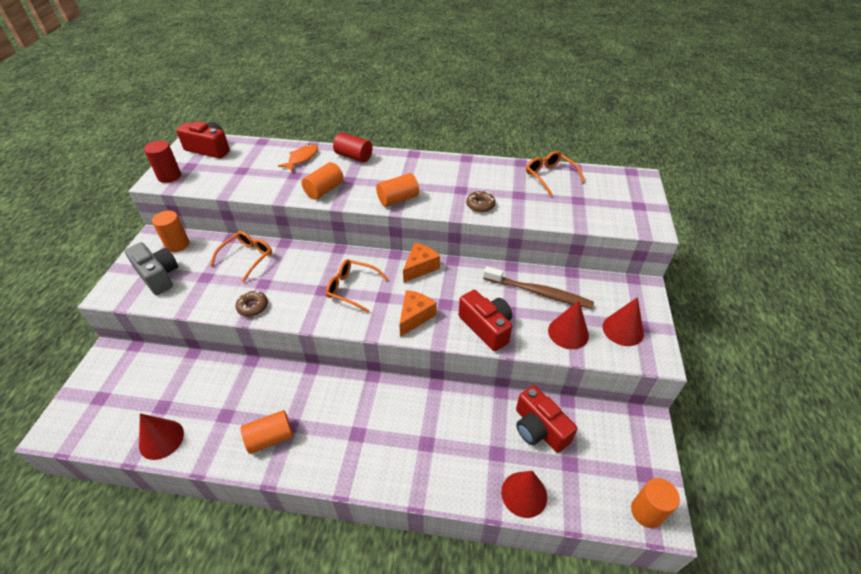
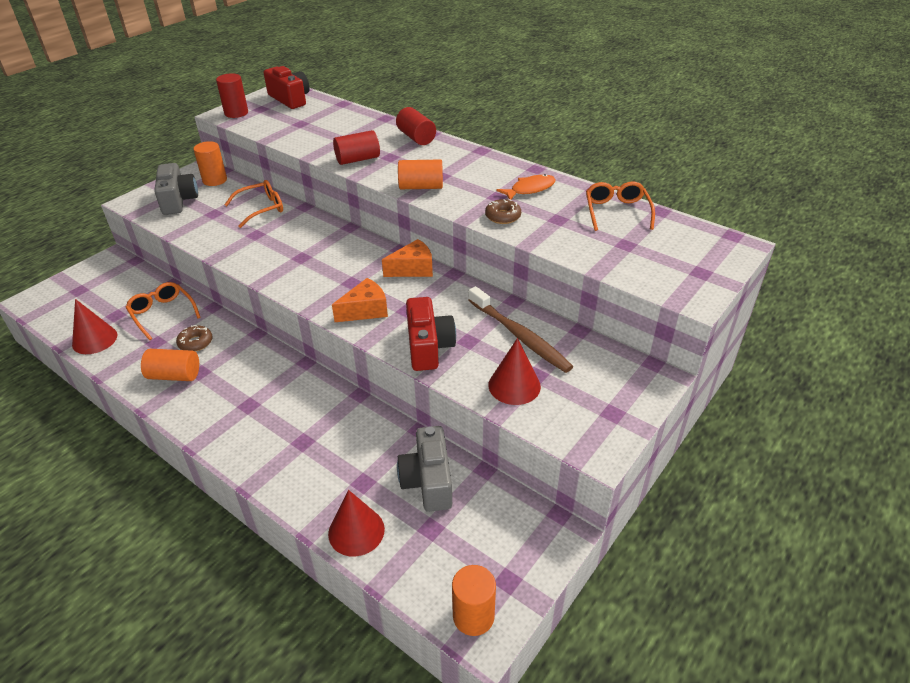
camera: 30 degrees right, 5 degrees down
(253, 307) = (229, 250): brown donut -> brown donut (195, 343)
(302, 158) = (364, 127): orange fish -> orange fish (530, 189)
(324, 190) = (358, 159): orange cylinder -> red cylinder
(352, 288) = (329, 265): orange glasses -> orange glasses (162, 313)
(539, 428) = (428, 481): red camera -> grey camera
(623, 330) = (584, 408): red cone -> none

